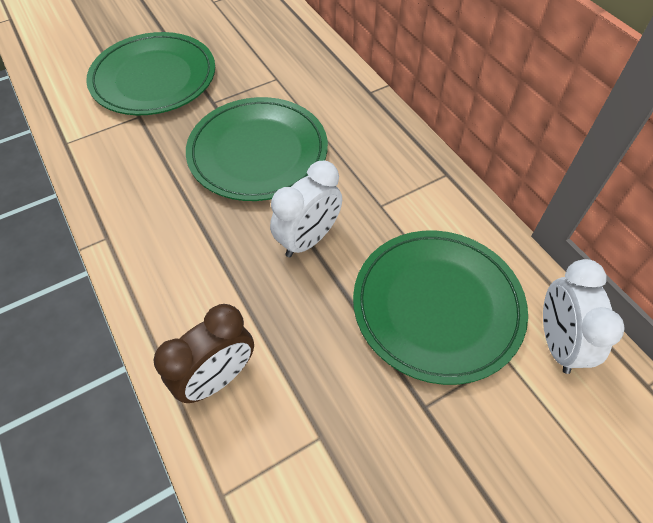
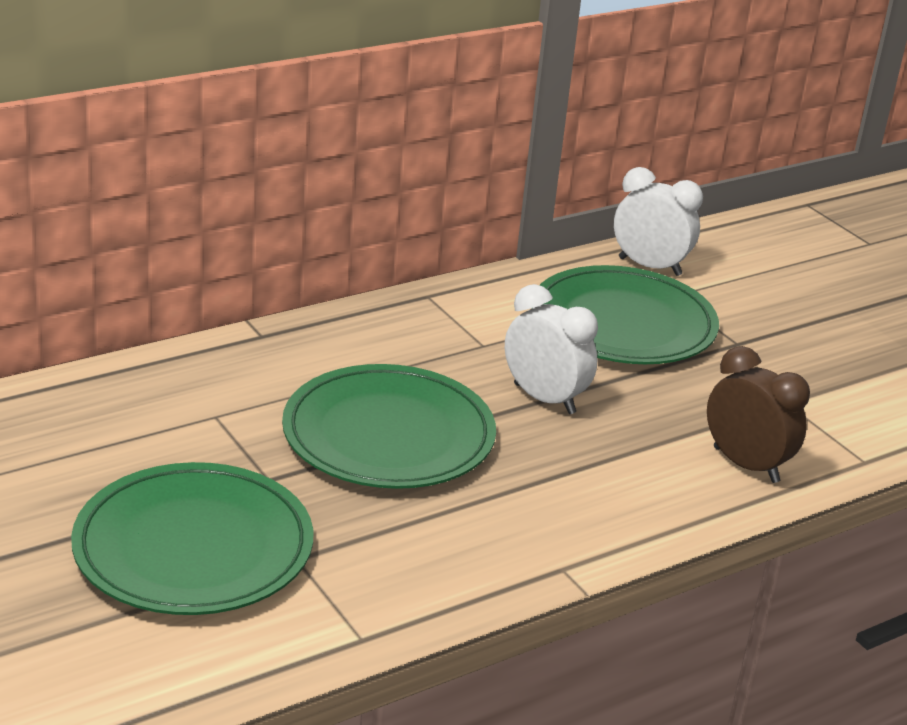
camera: 95 degrees left, 25 degrees down
(557, 342) = (649, 266): white clock -> white clock turned 150 degrees counterclockwise

